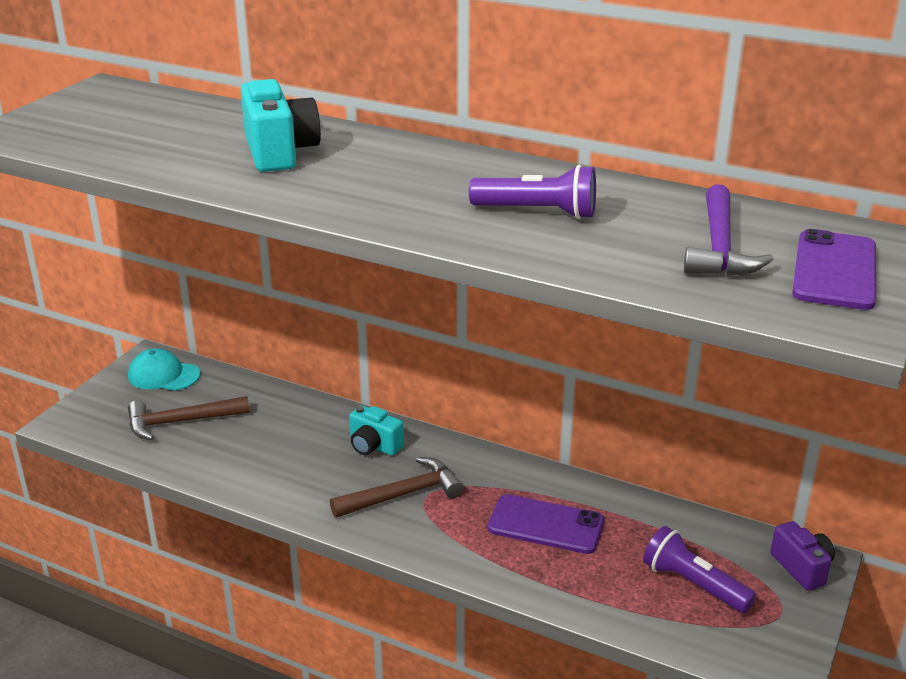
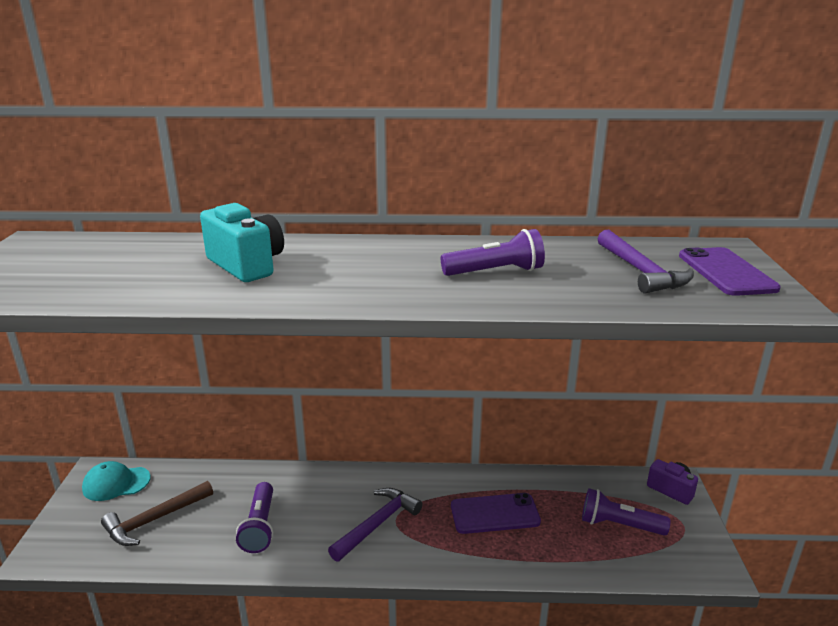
camera: 25 degrees left, 5 degrees down
(278, 459) = (260, 527): none -> purple flashlight
(374, 446) = (330, 492): turquoise camera -> none
(403, 494) = (377, 524): brown hammer -> purple hammer

